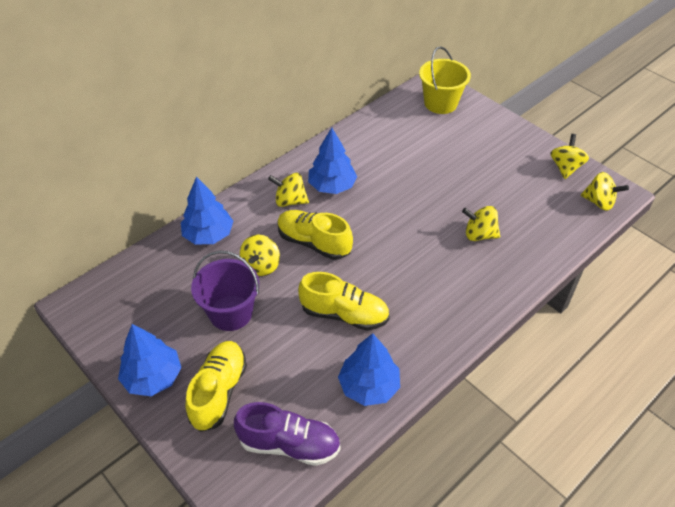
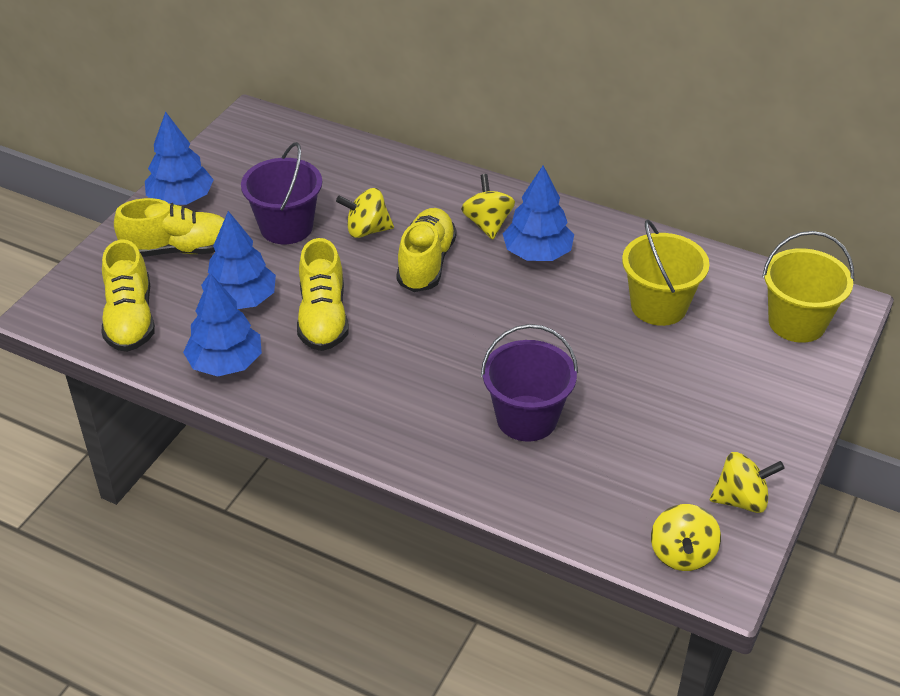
camera: 70 degrees right, 5 degrees down
(208, 235) = (394, 176): blue tree -> blue tree (241, 300)
(289, 444) = (130, 319): purple shoe -> yellow shoe
(405, 149) = (658, 306): none -> yellow bucket
(479, 234) = (526, 418): yellow spinning top -> purple bucket

